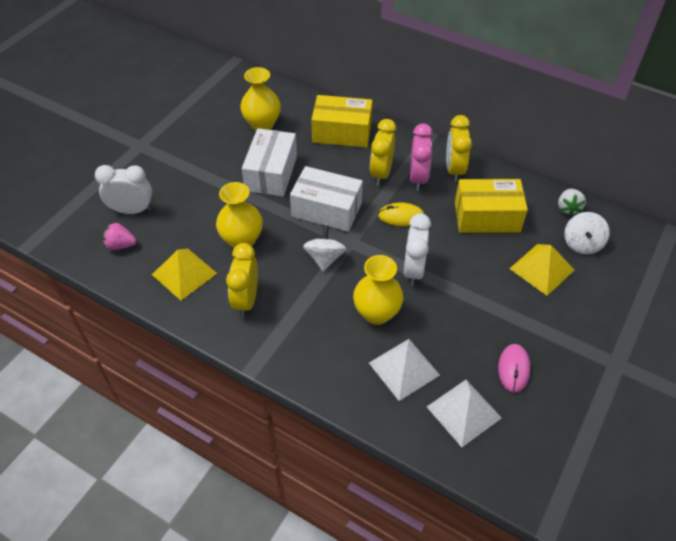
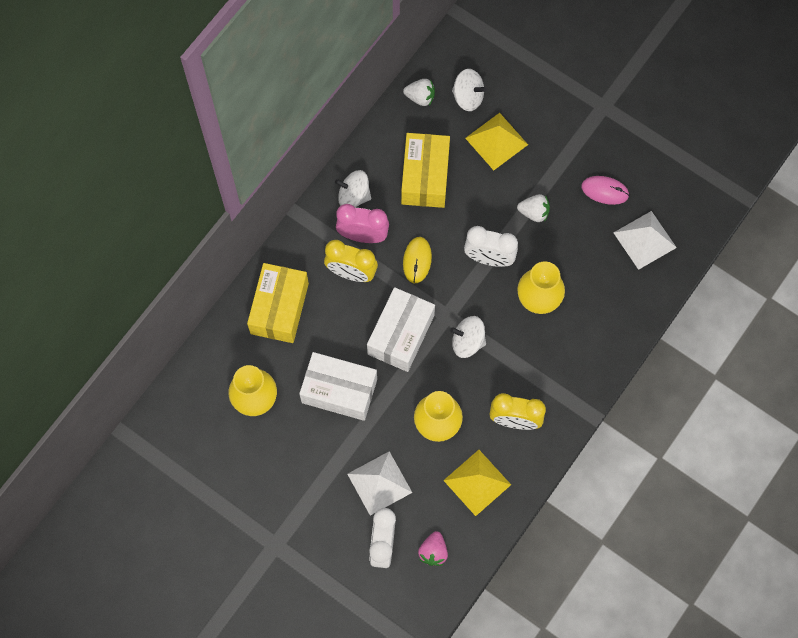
camera: 85 degrees left, 20 degrees up
(404, 368) = (600, 282): white pyramid -> white pyramid (379, 483)
(454, 170) = (353, 196): yellow clock -> white spinning top
(471, 304) = (534, 212): none -> white strawberry

